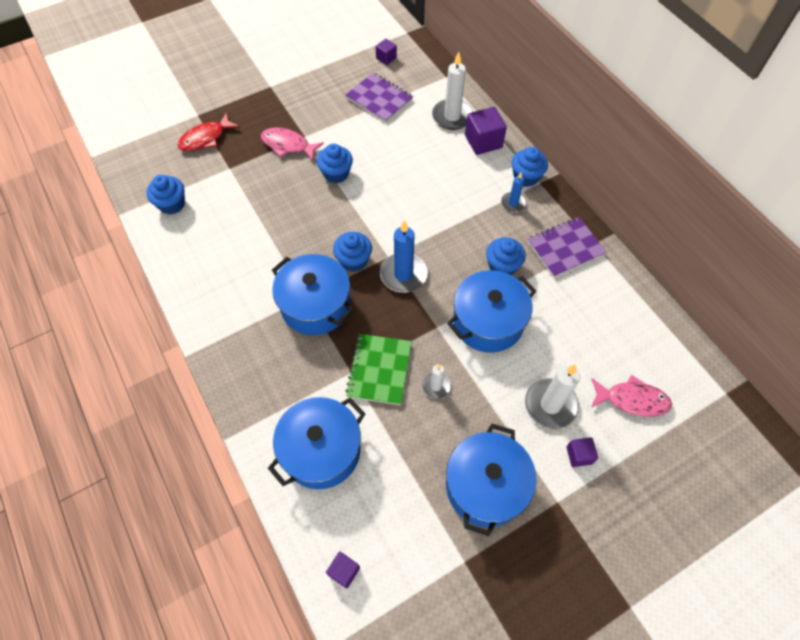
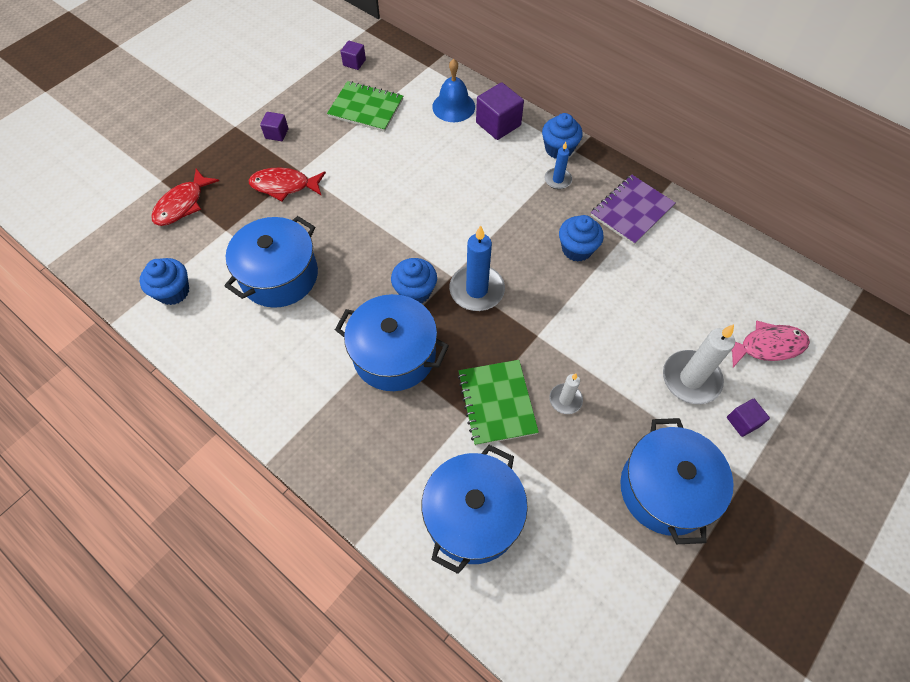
camera: 20 degrees left, 0 degrees up
(288, 145) = (284, 186): pink fish -> red fish
(336, 174) = (353, 202): blue cupcake -> none
(344, 571) = (558, 643): purple cube -> purple cube (276, 133)
(379, 99) = (366, 108): purple notebook -> green notebook
(452, 116) = (453, 106): white candle -> blue bell
(488, 322) = (588, 313): blue pot -> blue pot (279, 276)

